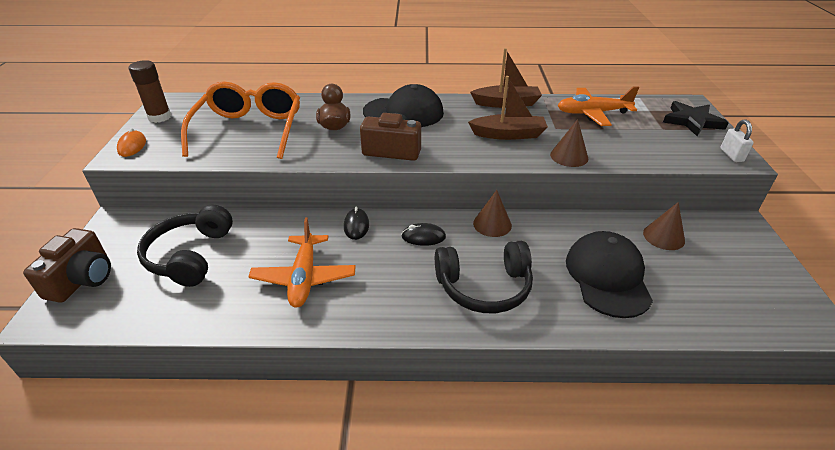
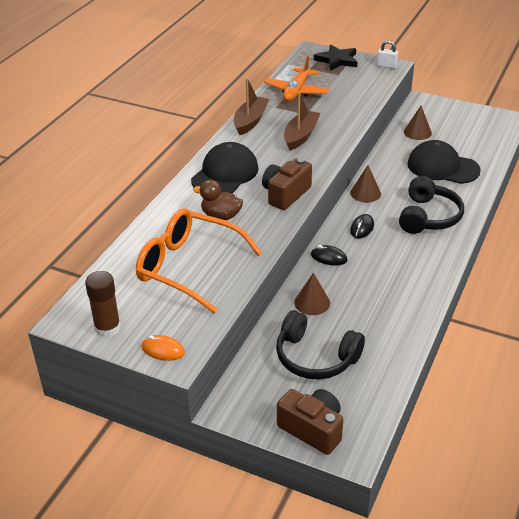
camera: 65 degrees left, 0 degrees up
(304, 277) = (378, 296): orange plane -> none
(569, 156) = (348, 122): brown cone -> brown cone (312, 302)

